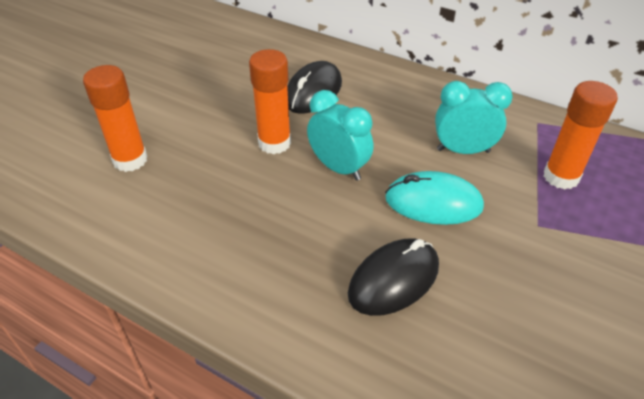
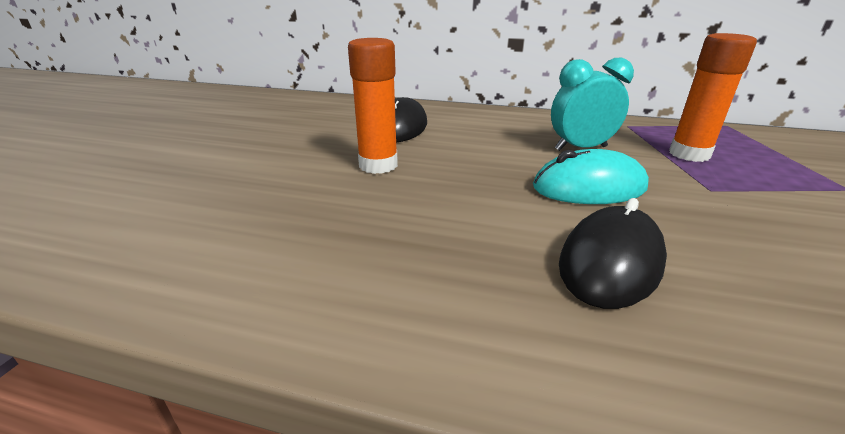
camera: 15 degrees left, 15 degrees down
(130, 160) = (194, 200): orange glue stick -> none
(339, 168) = (464, 175): turquoise clock -> none

